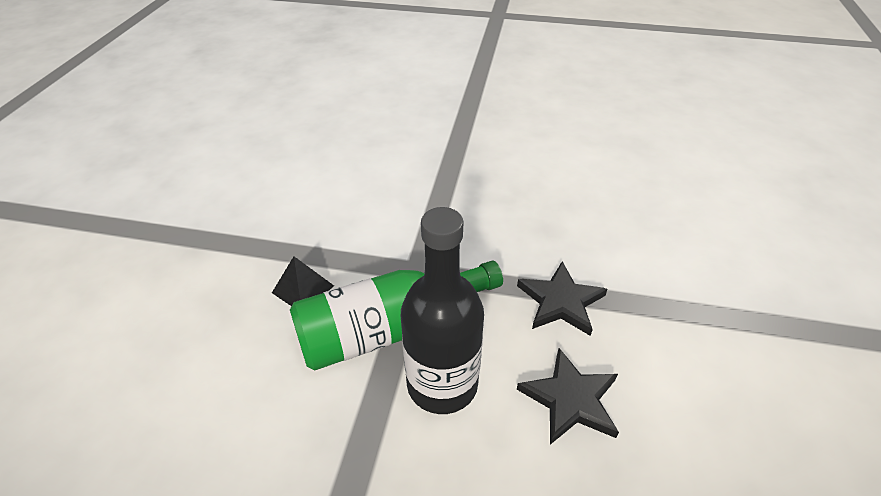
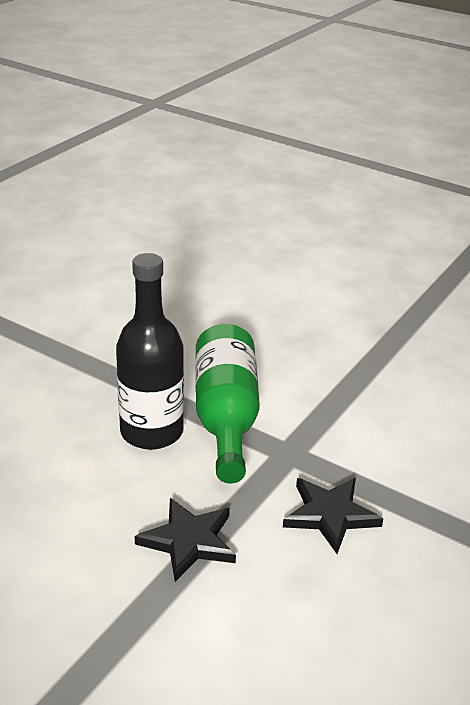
camera: 110 degrees right, 10 degrees down
(303, 289) = (301, 380): black pyramid -> none
(570, 399) = (83, 500): black star -> black star (330, 515)

